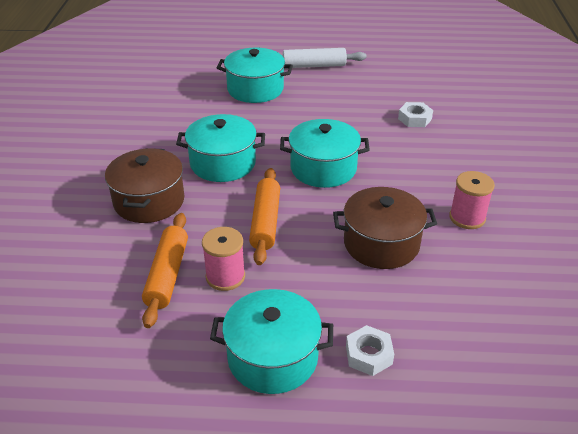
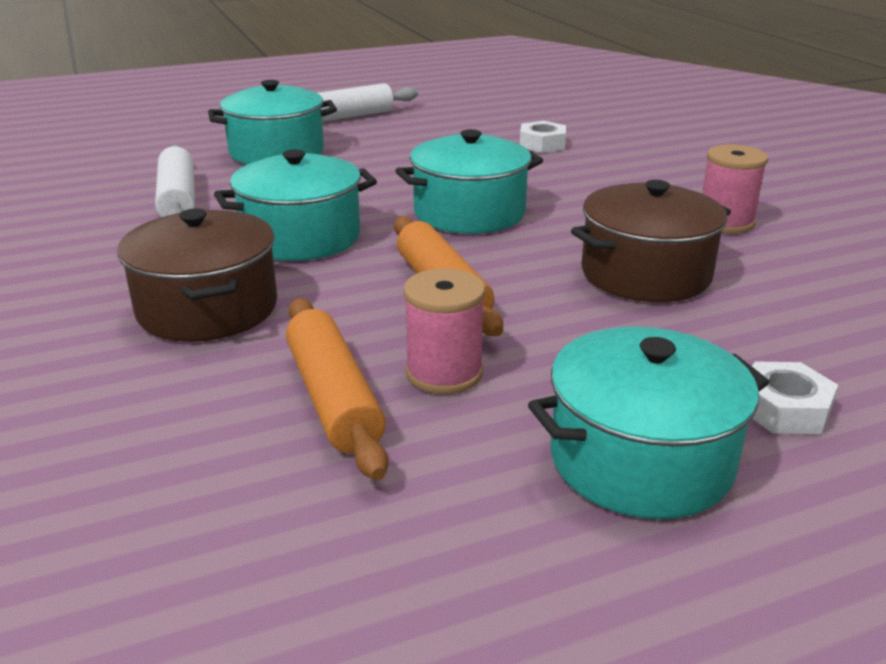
camera: 25 degrees left, 10 degrees down
(181, 117) = (178, 199): none -> white rolling pin

